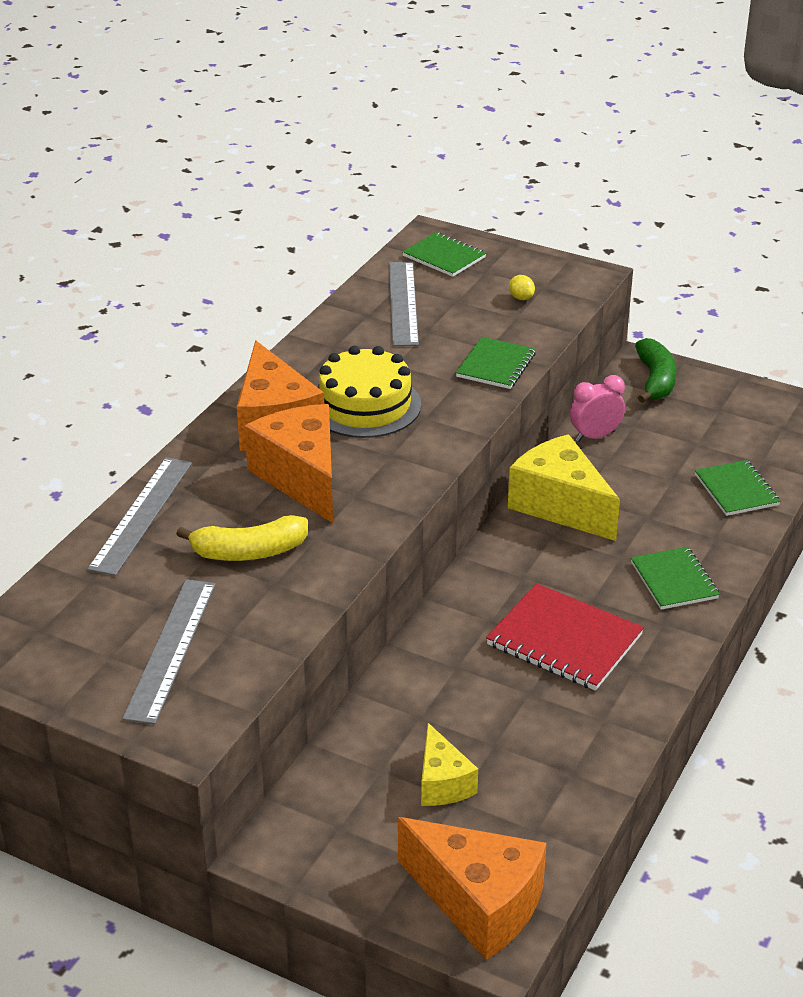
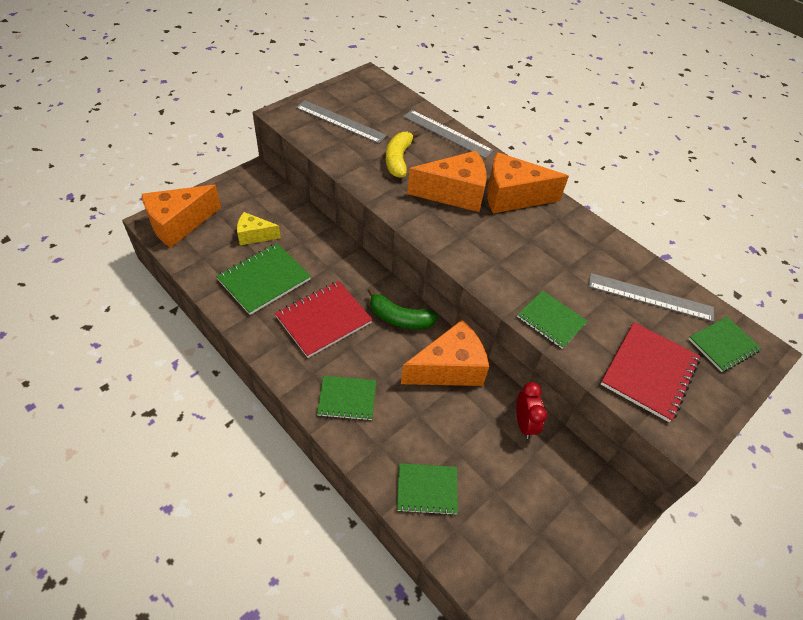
camera: 105 degrees right, 15 degrees up
(365, 405) = (520, 239): yellow cake -> none
(521, 298) = (649, 372): yellow lemon -> red notebook
(533, 732) = (264, 279): none -> green notebook
(560, 506) = (449, 368): yellow cheese -> orange cheese
(595, 436) = (524, 423): pink clock -> red clock
(655, 380) = (594, 504): green banana -> green banana (399, 318)

